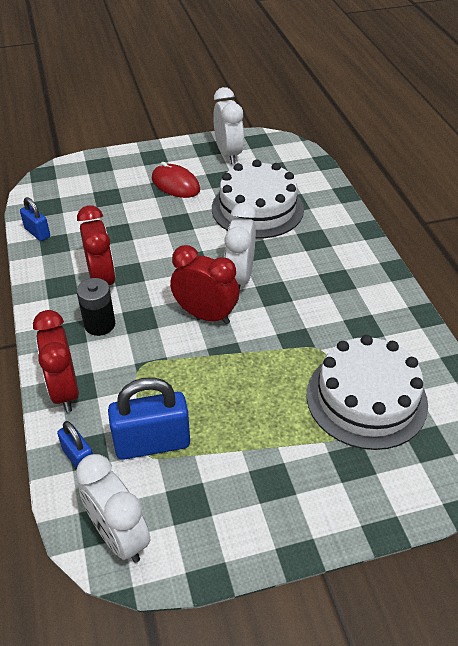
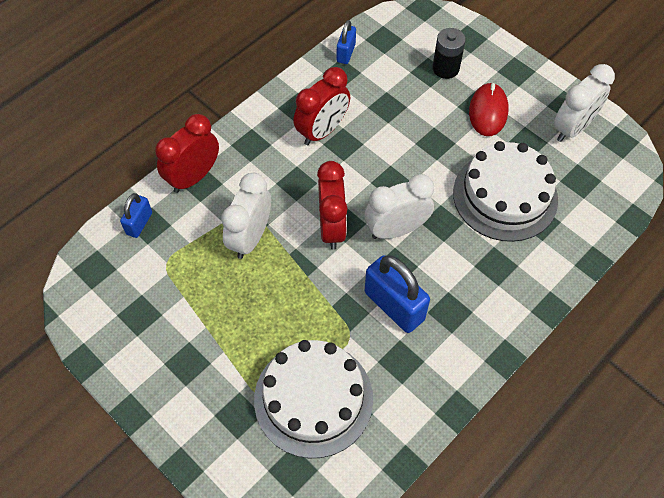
camera: 60 degrees right, 15 degrees up
(99, 324) = (272, 159): black battery -> black battery (445, 68)
(119, 536) = (90, 286): white clock -> white clock (250, 237)
(152, 443) = (178, 262): blue padlock -> blue padlock (394, 306)

